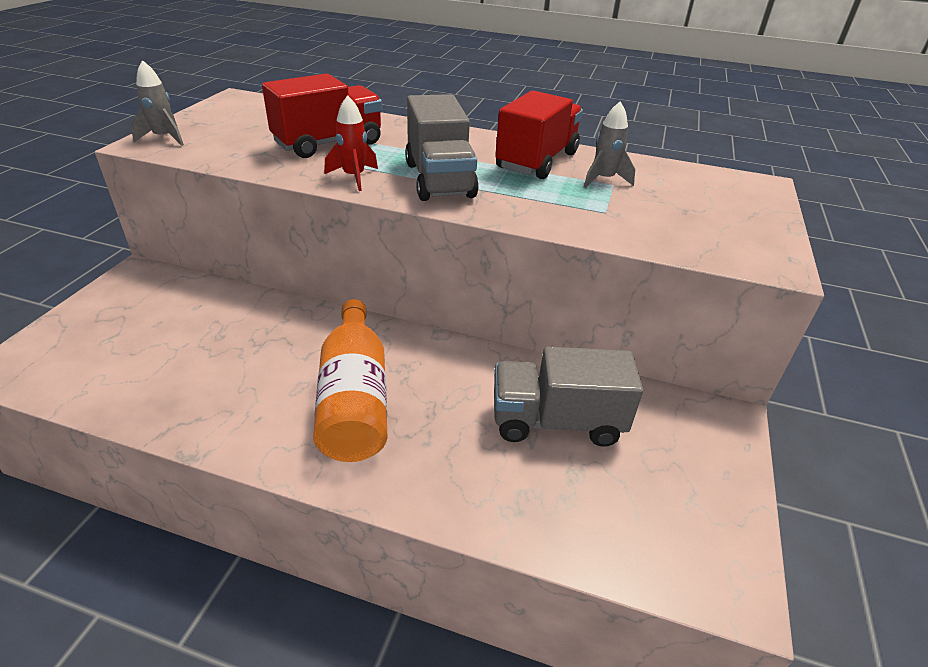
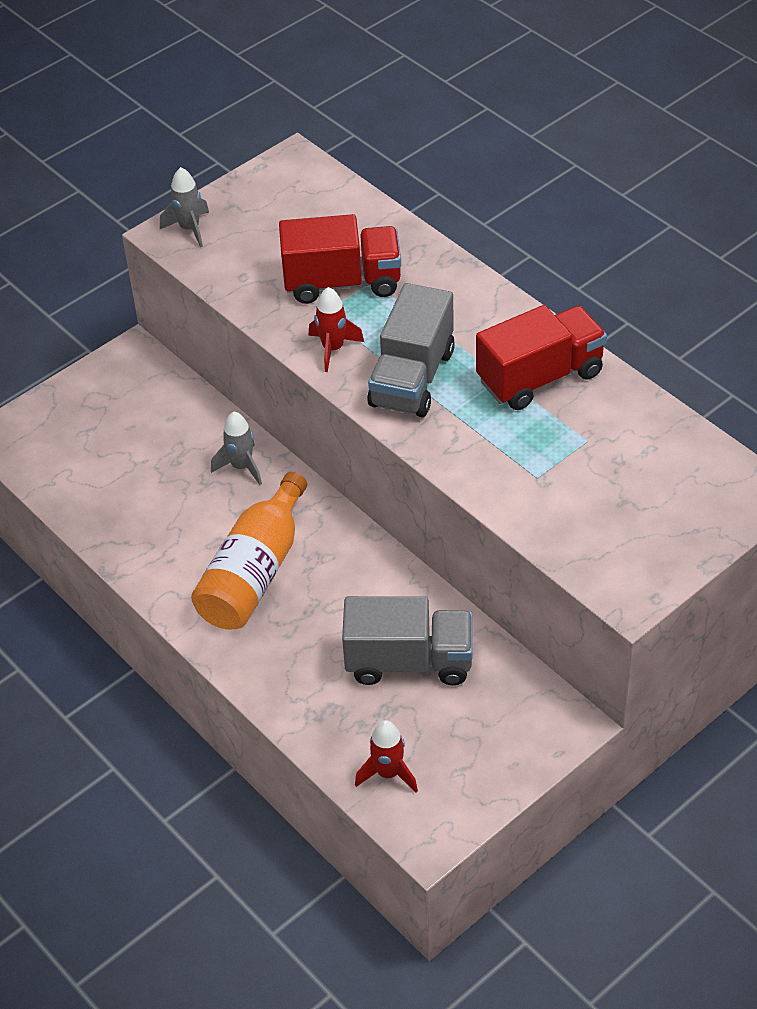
camera: 35 degrees right, 10 degrees up
(556, 421) = (409, 661): grey truck -> grey truck turned 150 degrees clockwise
(603, 180) = (583, 430): grey rocket -> grey rocket (241, 467)
(633, 538) = (388, 773): none -> red rocket

